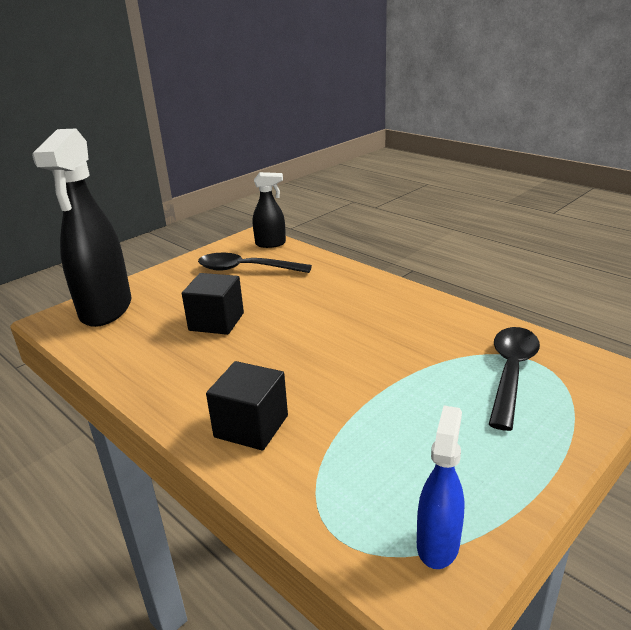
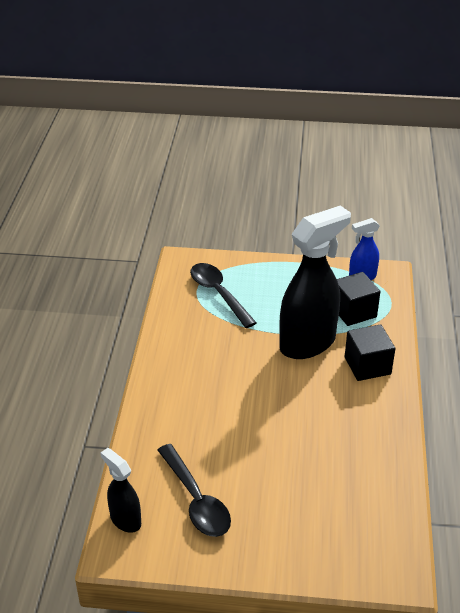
camera: 130 degrees left, 10 degrees up
(106, 310) = (351, 547): black spray bottle -> black spray bottle (308, 343)
(216, 321) = (294, 456): black cube -> black cube (353, 311)
(511, 372) = (218, 294): black spoon -> black spoon turned 75 degrees clockwise

